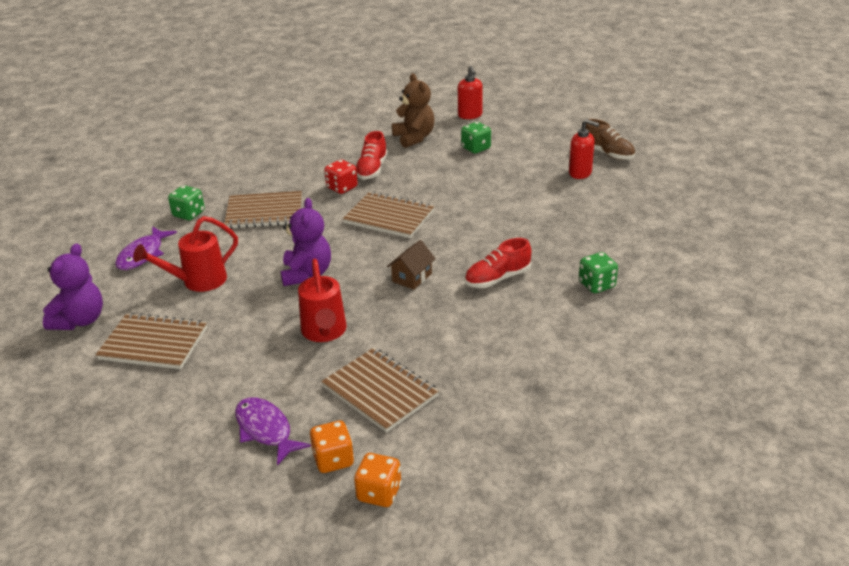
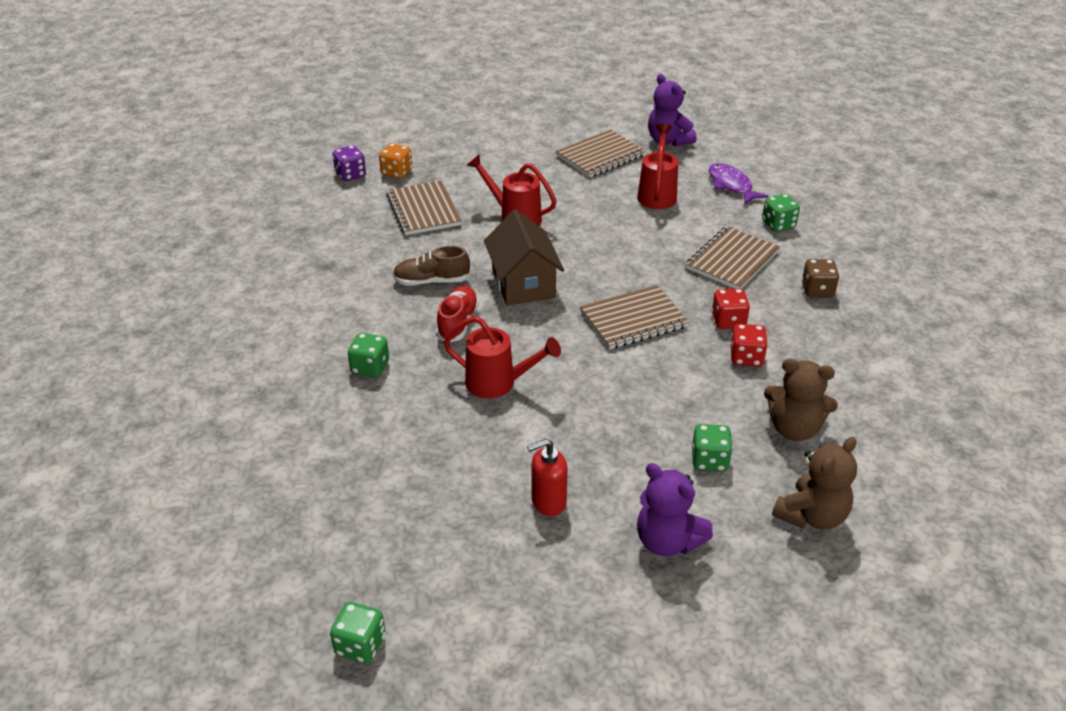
camera: 130 degrees right, 5 degrees up
(264, 173) = (817, 290): none -> brown dice
(265, 430) = (455, 162): purple fish -> none
(307, 274) = (600, 240): purple teddy bear -> purple teddy bear (667, 541)
(372, 169) = (746, 358): red shoe -> red dice
(379, 493) = (350, 175): orange dice -> purple dice
(380, 391) = (423, 210): brown notebook -> brown notebook turned 75 degrees clockwise
(412, 277) = (523, 283): brown house -> brown house, size x1.84
(470, 115) = (811, 515): red soap dispenser -> brown teddy bear
(526, 231) = (498, 383): none -> red watering can
(607, 153) = (561, 563): brown shoe -> brown shoe (432, 281)
(739, 174) = (360, 645): none -> green dice

